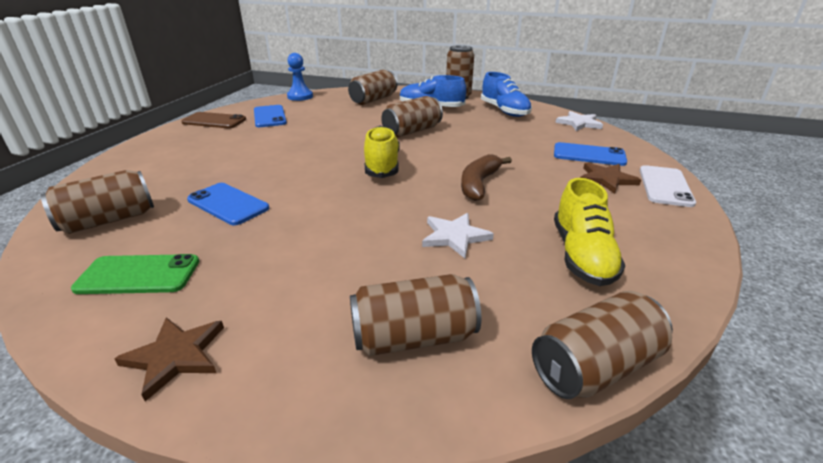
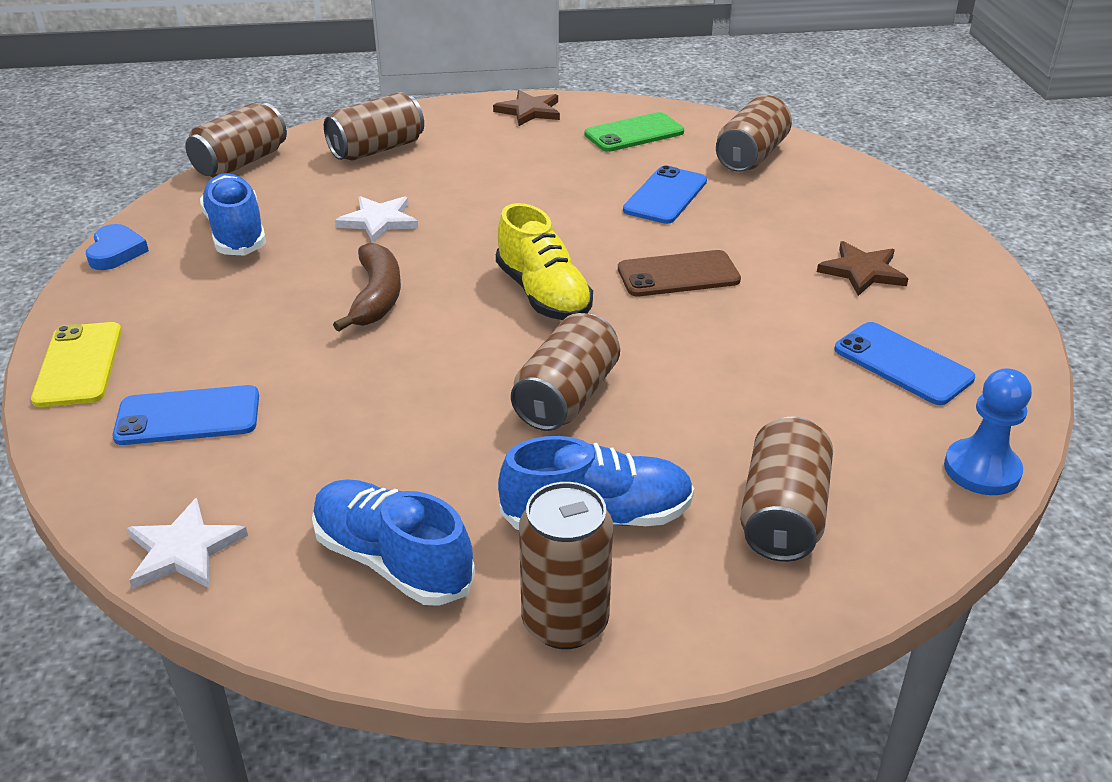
camera: 155 degrees right, 5 degrees up
(214, 121) = (973, 320): brown phone -> brown phone (678, 275)
(228, 204) = (665, 196): blue phone -> blue phone turned 75 degrees counterclockwise
(582, 255) = (236, 233): yellow shoe -> blue shoe
(606, 179) = (173, 356): brown star -> brown star (862, 271)
(665, 186) = (78, 365): white phone -> yellow phone
(692, 262) = (116, 252): none -> blue heart

